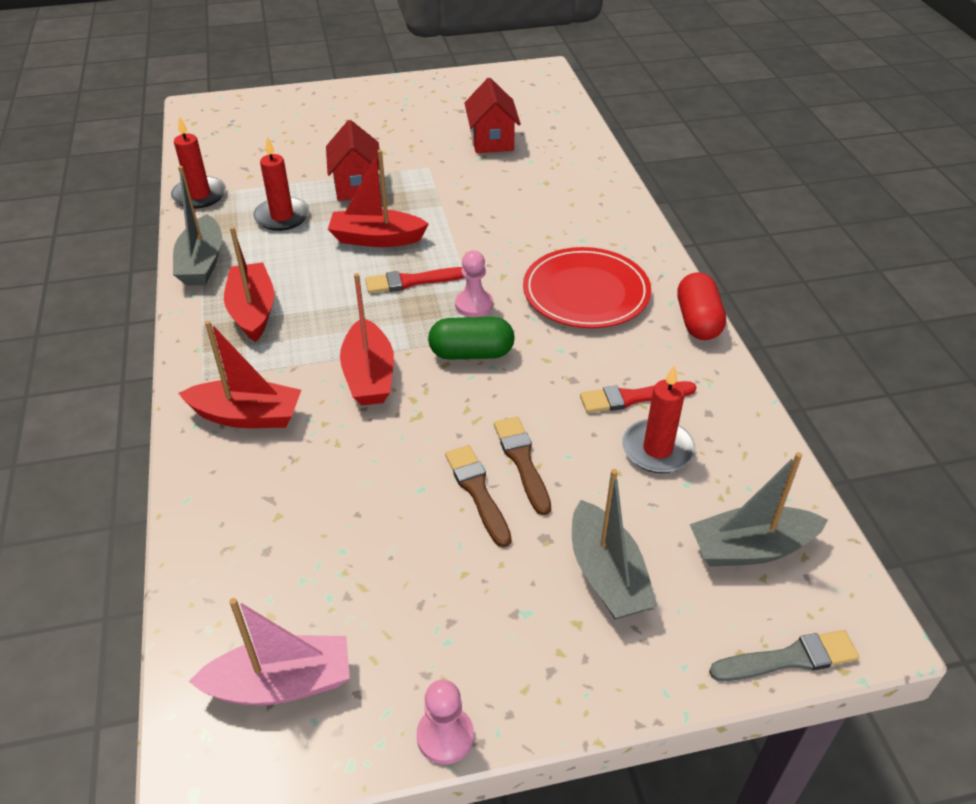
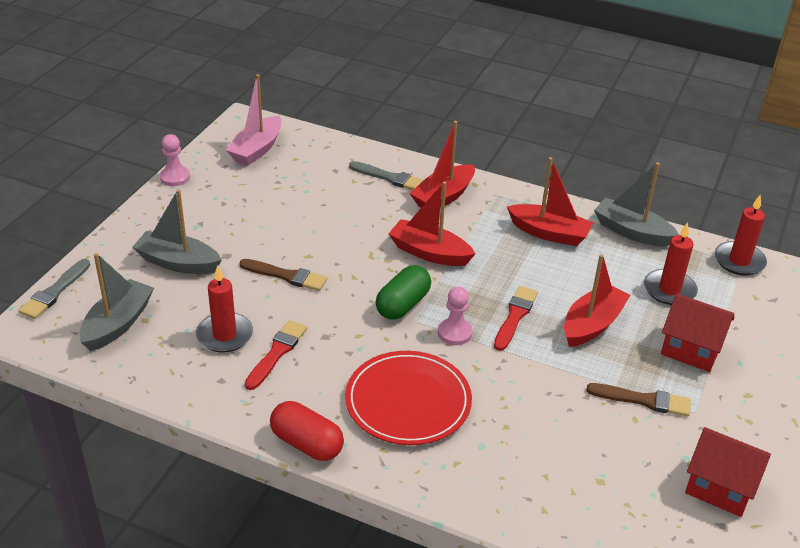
camera: 125 degrees right, 5 degrees down
(242, 484) = (389, 178): none -> grey brush
(477, 492) = (286, 249): brown brush -> brown brush (643, 400)

